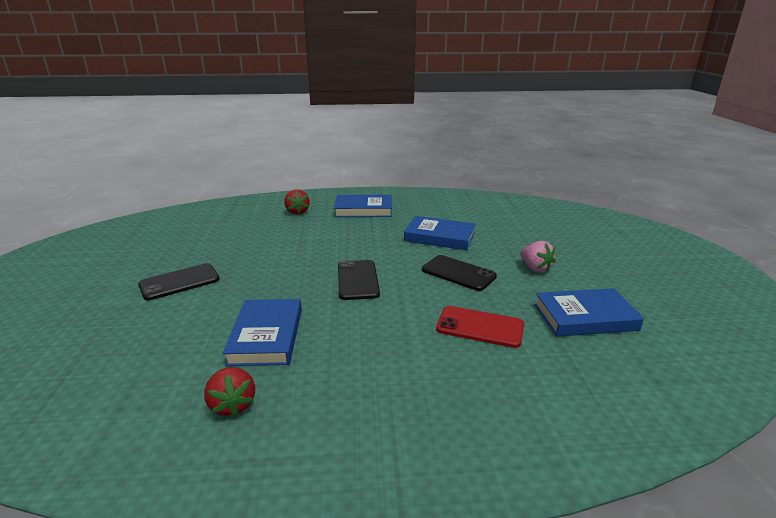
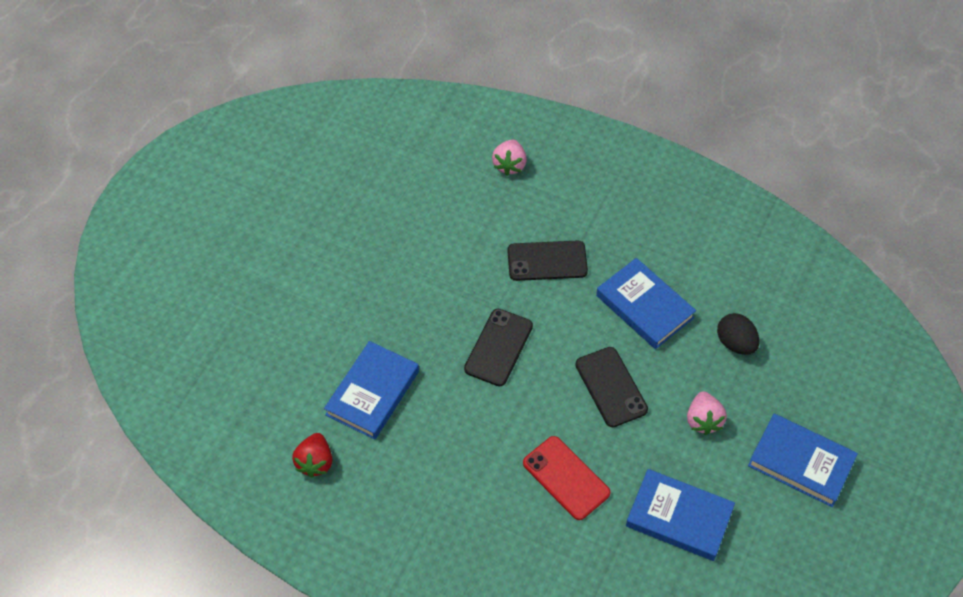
camera: 30 degrees right, 30 degrees up
(179, 282) = (326, 266): black phone -> black phone (547, 261)
(297, 212) = (509, 165): red strawberry -> pink strawberry
(363, 210) = (595, 197): blue book -> blue book (801, 462)
(510, 235) = (735, 343): none -> black egg

